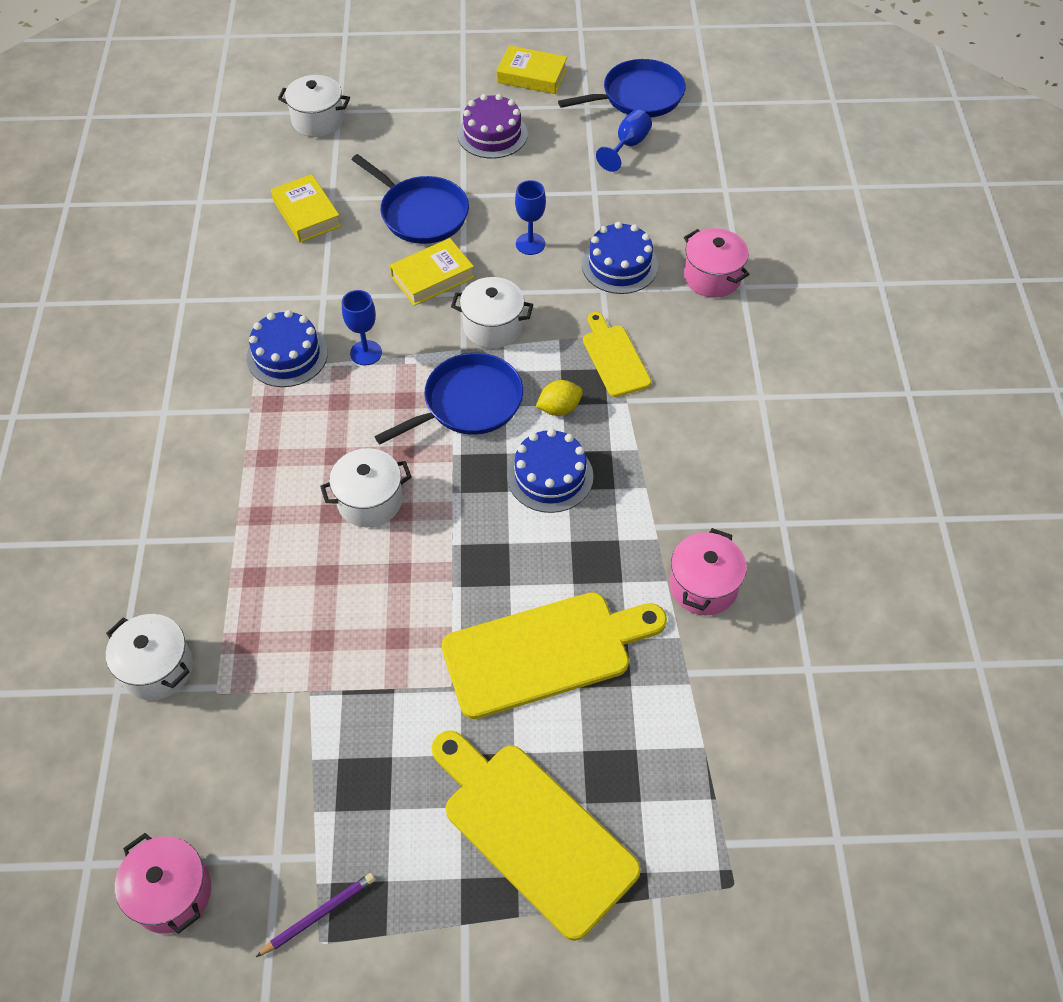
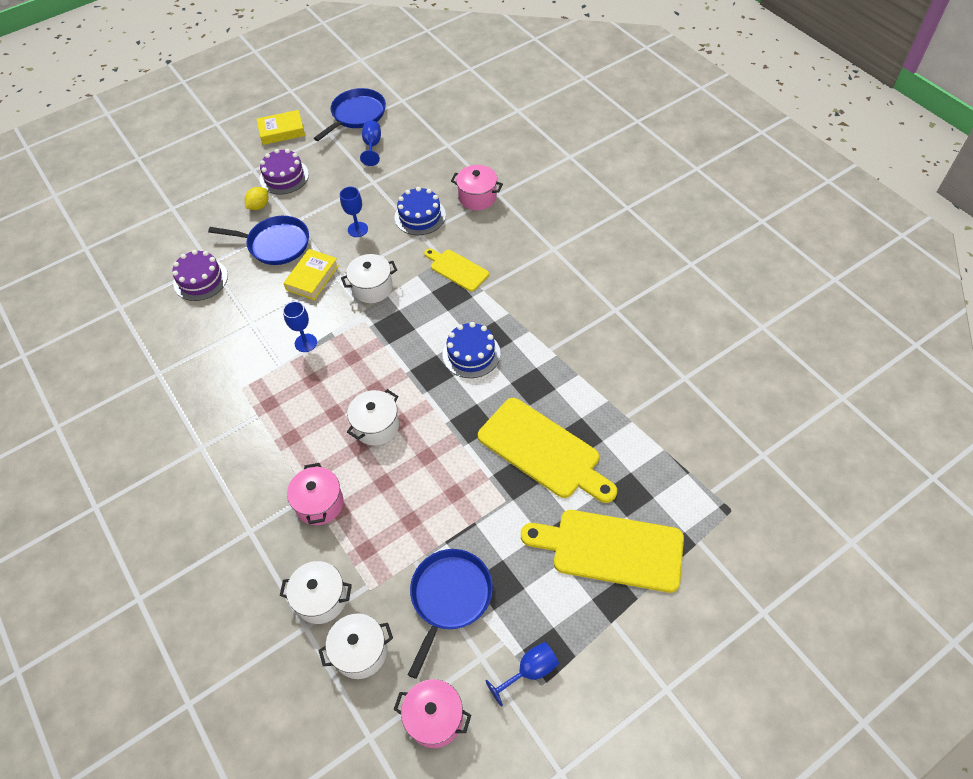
camera: 30 degrees left, 0 degrees up
(287, 355) = (256, 370): blue cake -> none
(307, 214) = (200, 279): yellow book -> purple cake
(318, 120) = (162, 220): white pot -> white pot (360, 652)
(319, 915) = (530, 671): purple pencil -> blue goblet
(468, 403) = (392, 338): blue pan -> blue pan (449, 597)
(545, 652) = (543, 451): yellow cutting board -> yellow cutting board turned 90 degrees clockwise
(559, 408) = (447, 314): yellow lemon -> yellow lemon (259, 206)
(703, 586) = (599, 366): pink pot -> pink pot (319, 503)

